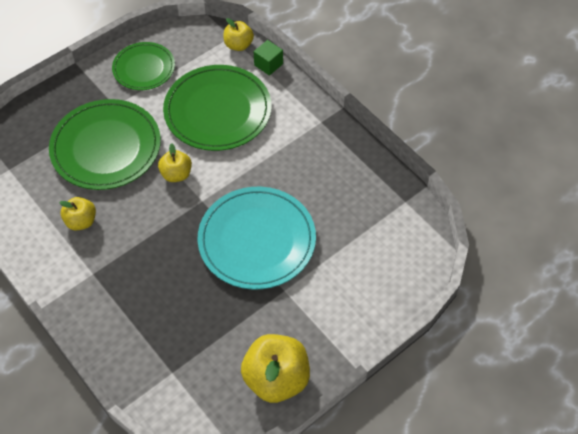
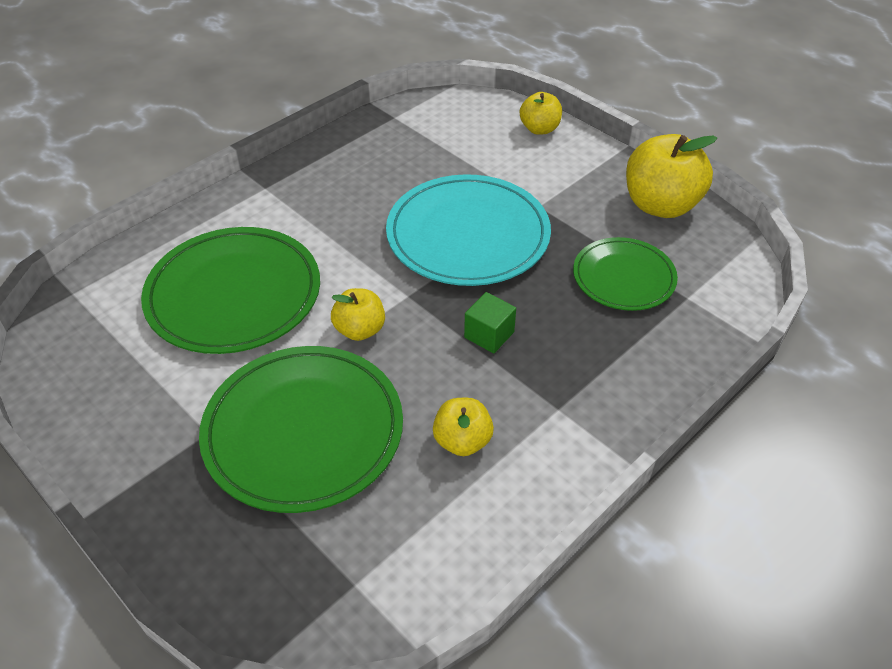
camera: 95 degrees left, 10 degrees down
(144, 68) = (121, 402): green plate -> green plate (623, 277)
(238, 45) = (95, 282): yellow apple -> yellow apple (539, 129)
(268, 64) = (145, 245): green cube -> green cube (489, 335)

